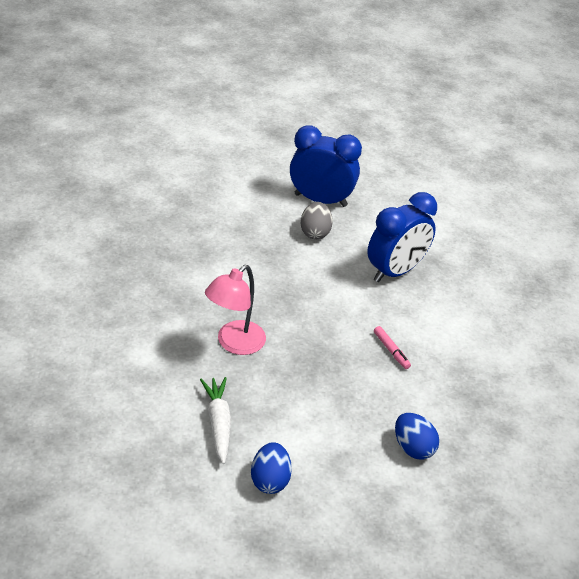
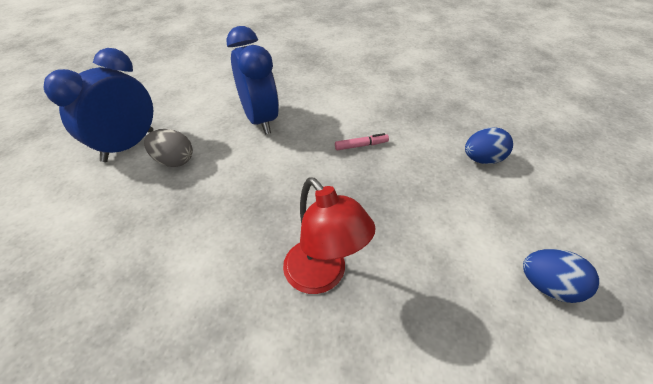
camera: 70 degrees left, 5 degrees up
(218, 423) = (461, 326): white carrot -> none
(234, 344) = (322, 276): pink lamp -> red lamp

